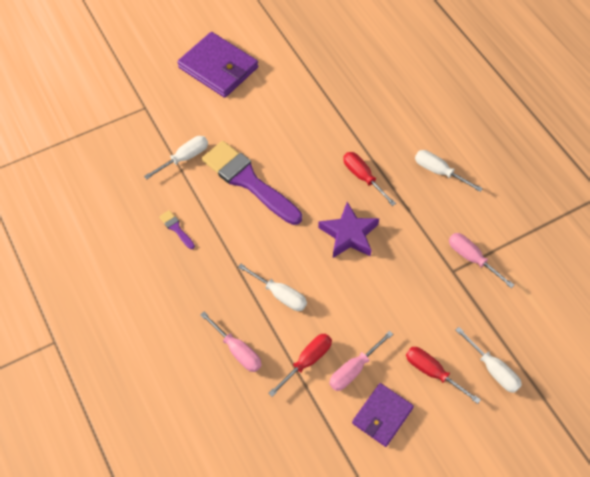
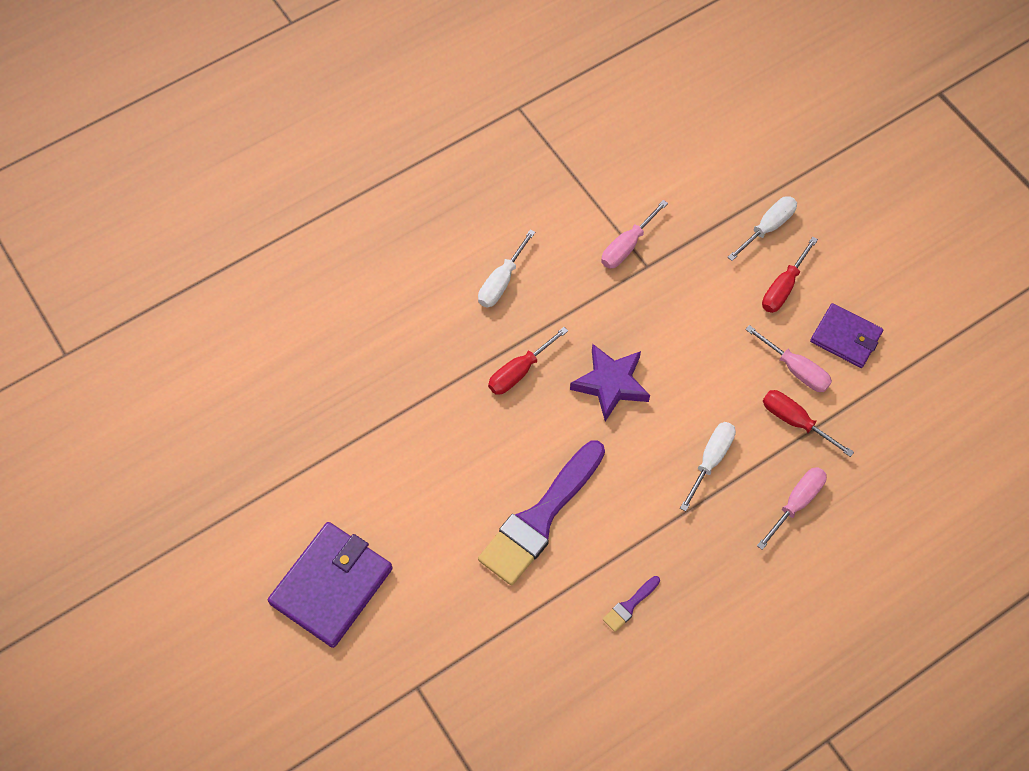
camera: 95 degrees left, 5 degrees up
(184, 158) = (509, 612): white screwdriver -> none

